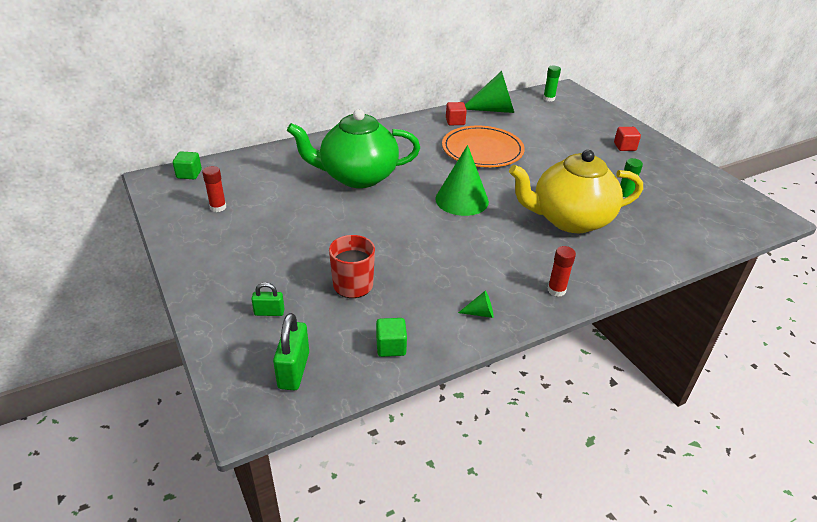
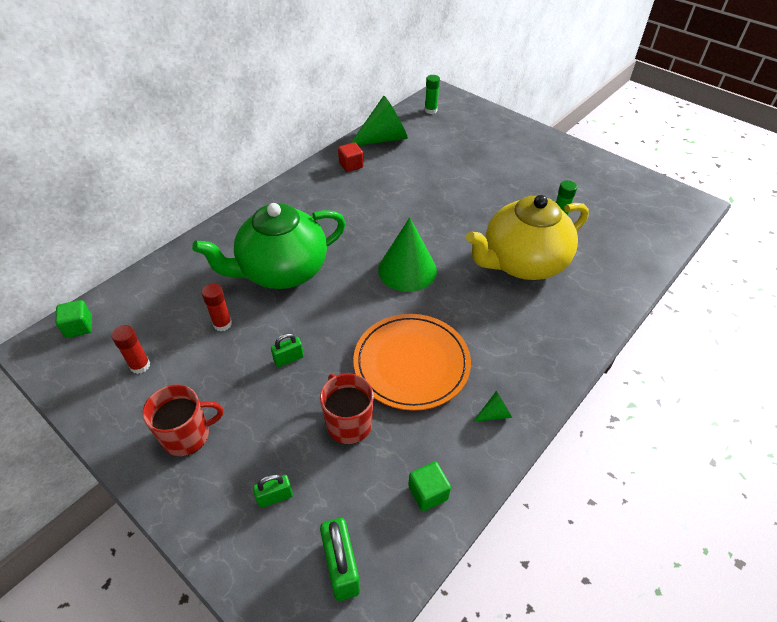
camera: 20 degrees left, 10 degrees up
(227, 257) = (187, 435): none -> red mug
(330, 232) = (289, 359): none -> green padlock
(482, 150) = (397, 196): orange plate -> orange plate (411, 363)
(556, 290) = (551, 357): red glue stick -> red glue stick (222, 324)
(624, 147) = (530, 154): red cube -> none

